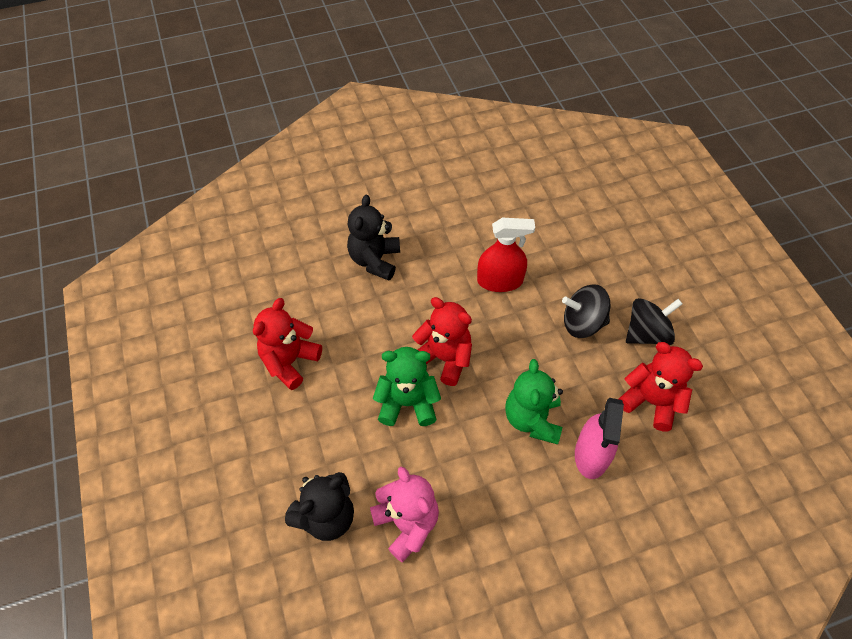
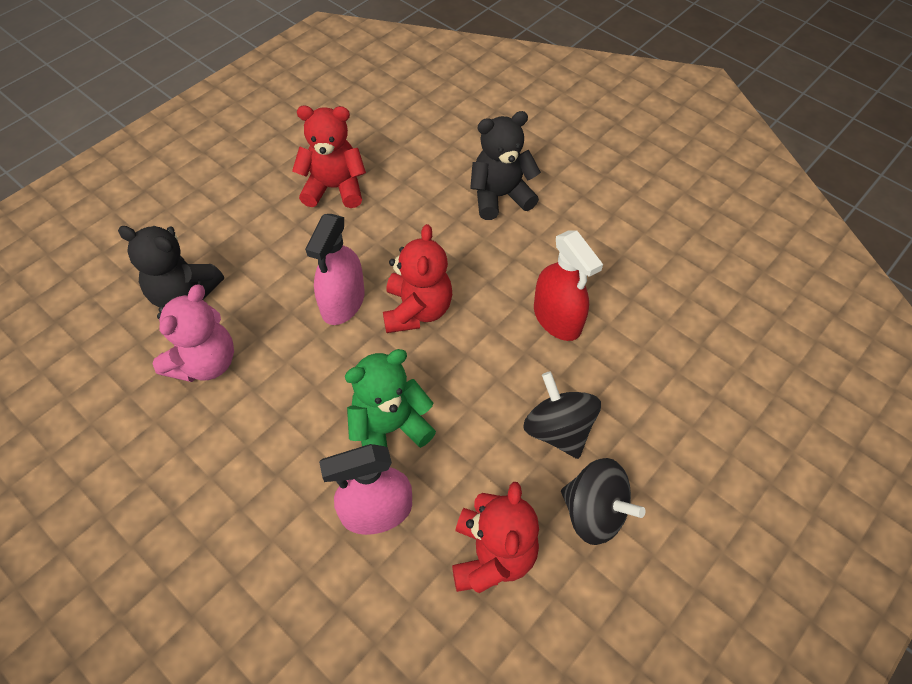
camera: 60 degrees right, 0 degrees up
(407, 403) = (343, 302): green teddy bear -> pink spray bottle

